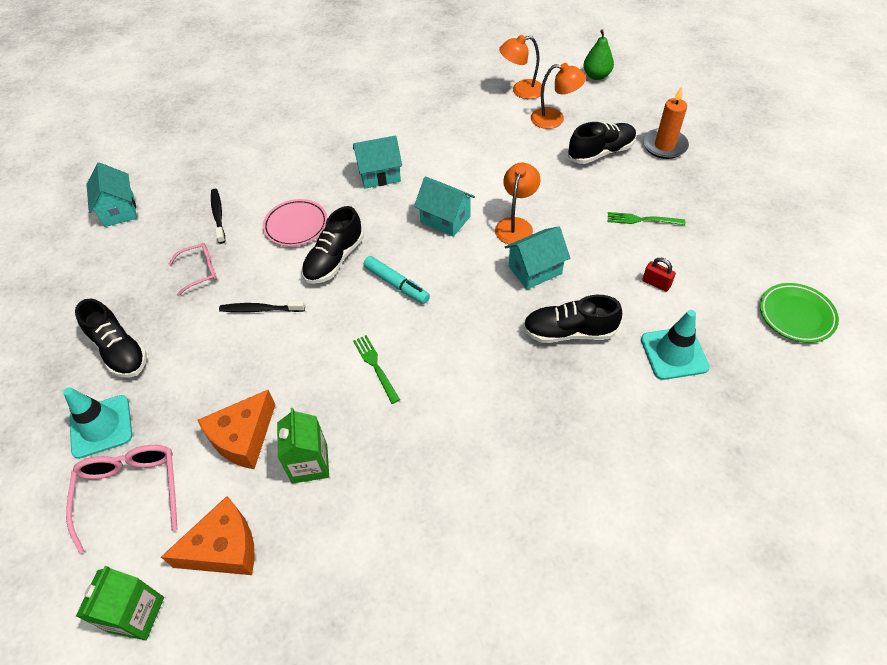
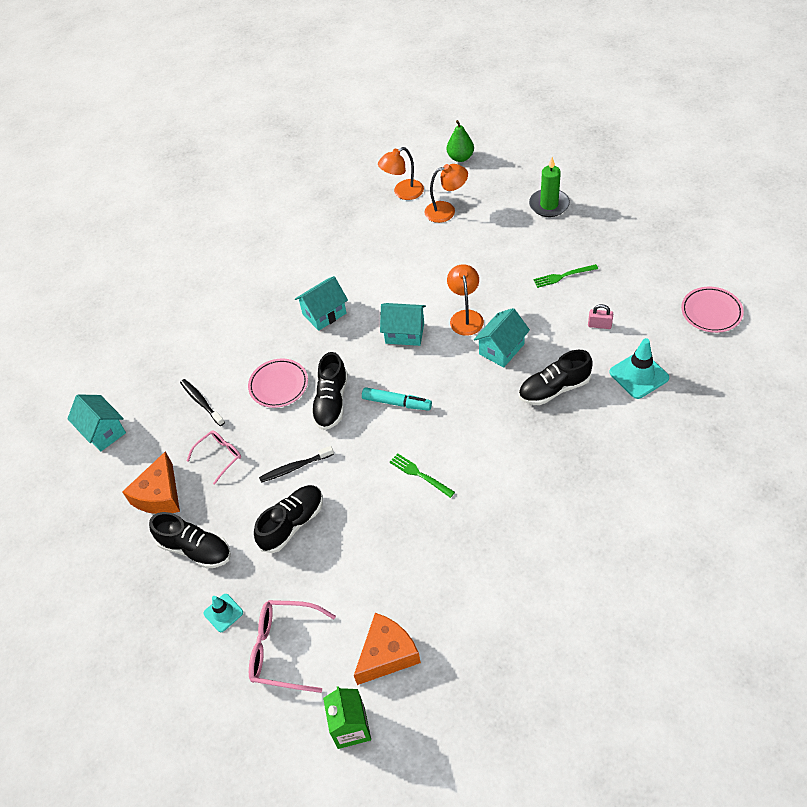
camera: 20 degrees left, 0 degrees up
(101, 426) = (223, 613): turquoise traffic cone -> turquoise traffic cone, size x0.61
(130, 492) = (285, 649): pink glasses -> pink glasses turned 45 degrees counterclockwise
(243, 438) = (348, 571): orange cheese -> orange cheese (160, 495)
(309, 463) = (413, 568): green carton -> none
(601, 152) = (501, 228): black shoe -> black shoe (292, 524)
(656, 283) = (599, 325): red padlock -> pink padlock
(664, 146) = (549, 205): orange candle -> green candle
(796, 315) = (711, 312): green plate -> pink plate

